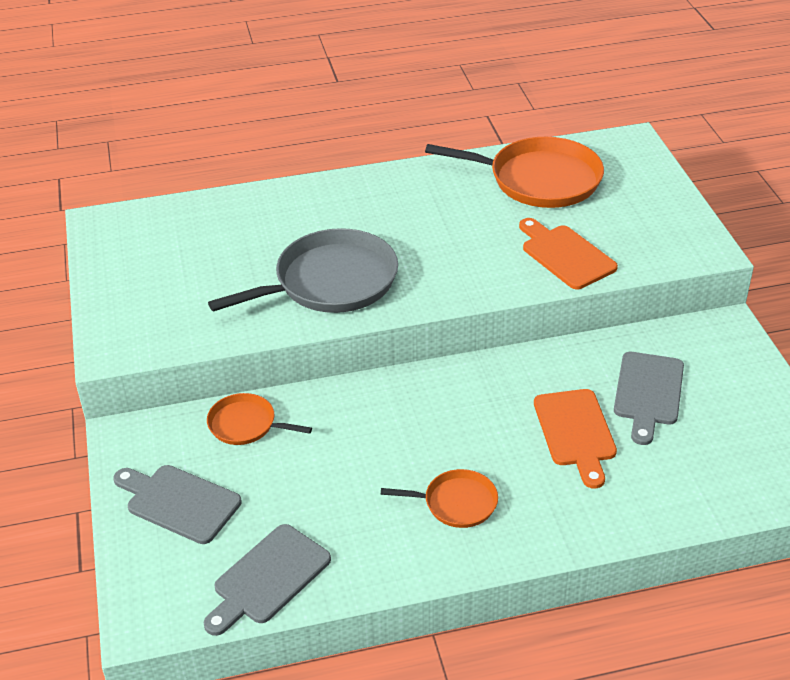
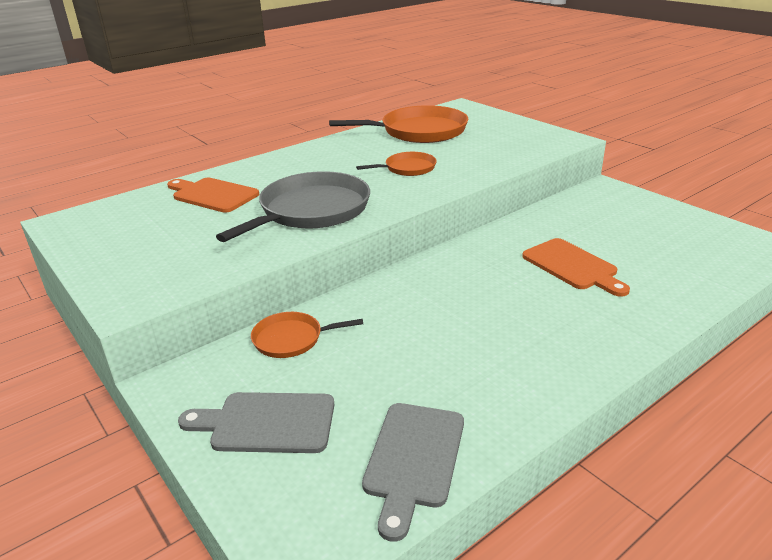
camera: 25 degrees left, 10 degrees down
(456, 503) = (531, 338): orange pan -> orange pan (407, 168)
(565, 255) = (479, 160): orange cutting board -> orange cutting board (212, 195)
(648, 393) = (596, 231): grey cutting board -> none

